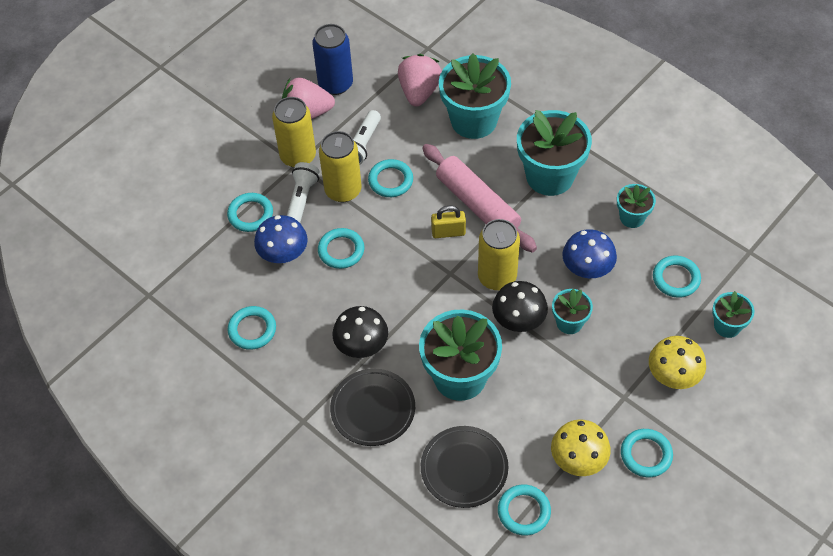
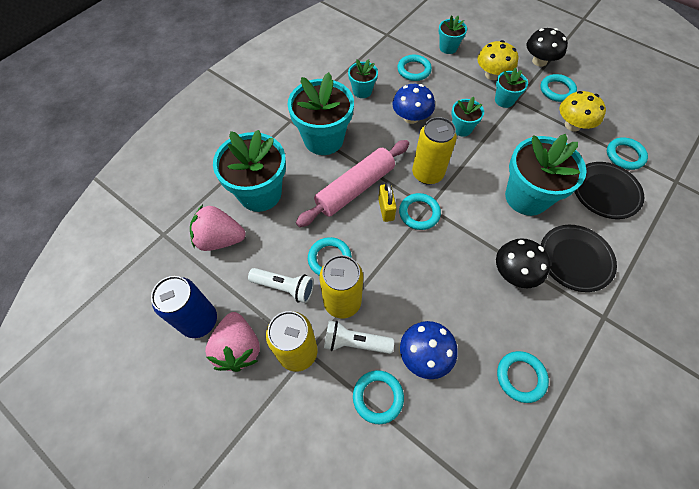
camera: 95 degrees left, 5 degrees up
(341, 250) = (415, 298): turquoise ring -> turquoise ring (419, 213)
(518, 319) = (465, 159): black mushroom -> black mushroom (539, 61)
(622, 381) = (504, 100): none -> turquoise flower pot

